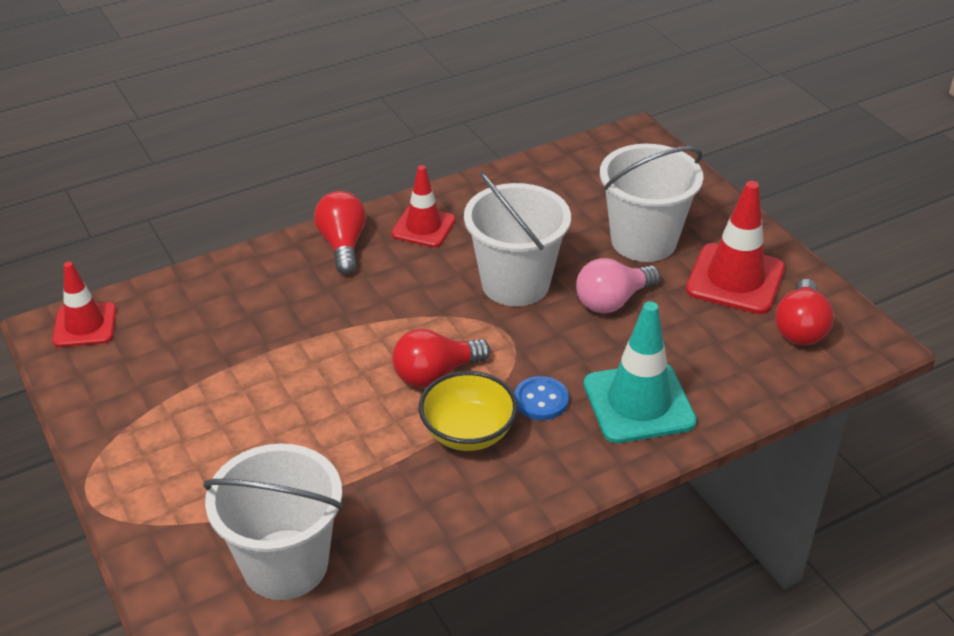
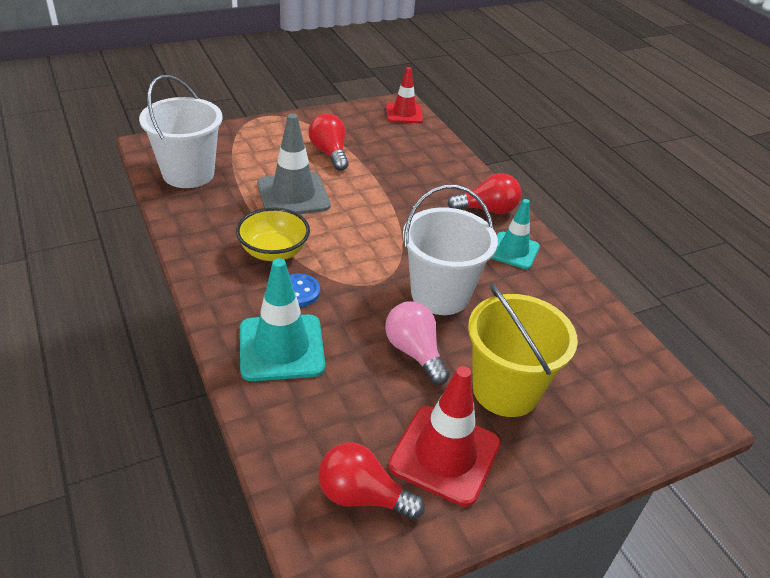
camera: 90 degrees right, 0 degrees up
(332, 429) = (293, 195): none -> grey traffic cone
(423, 227) = (513, 251): red traffic cone -> turquoise traffic cone
(435, 374) = (337, 242): red light bulb -> red light bulb (329, 153)
(643, 241) = (505, 390): white bucket -> yellow bucket

